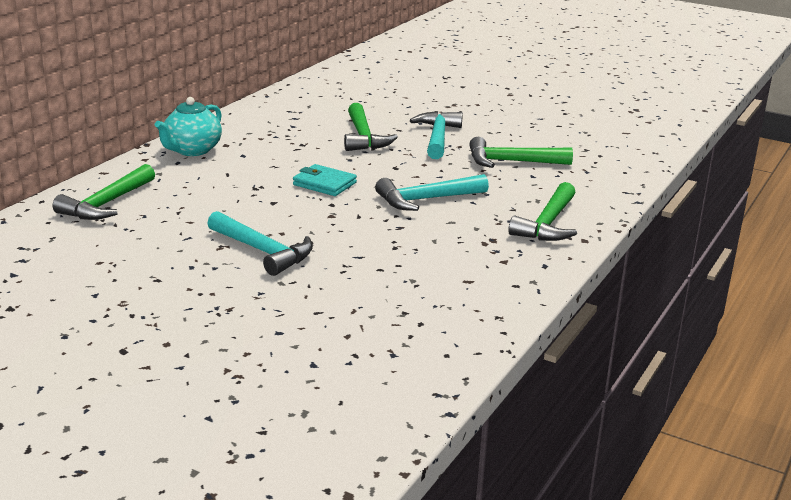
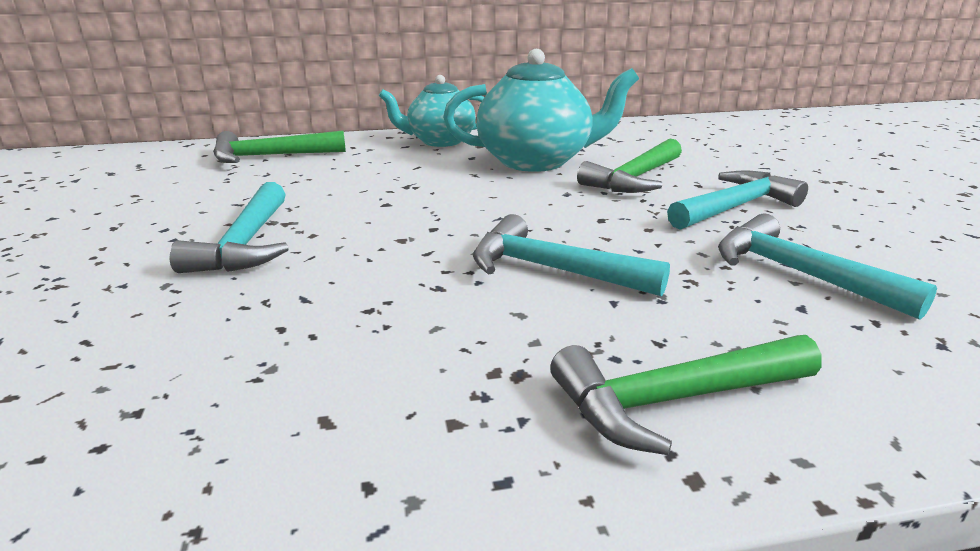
camera: 50 degrees right, 0 degrees up
(288, 144) = (536, 161): none -> turquoise teapot
(324, 184) = (478, 206): turquoise wallet -> none
(511, 162) = (798, 273): green hammer -> turquoise hammer

